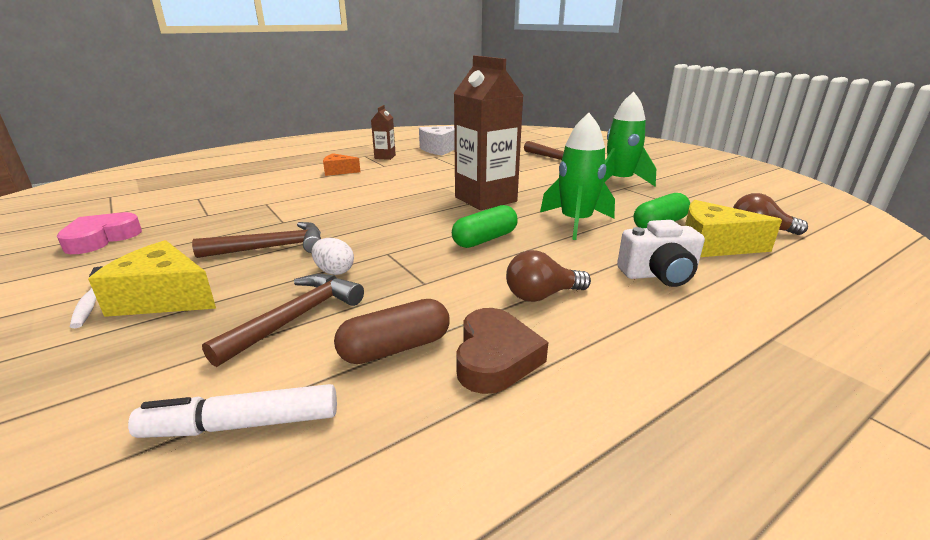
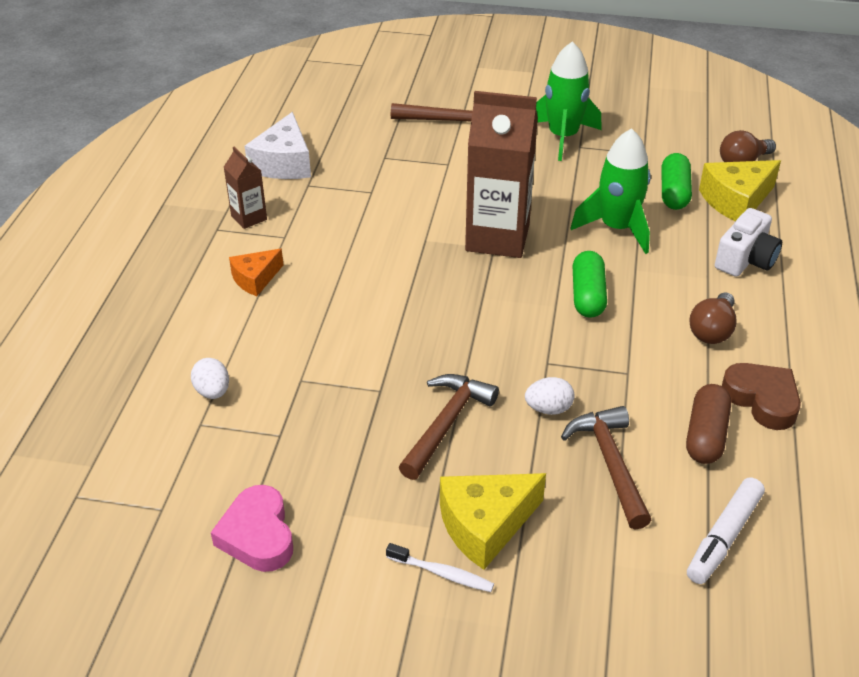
camera: 45 degrees left, 15 degrees up
(229, 192) = (213, 391): none -> white egg

